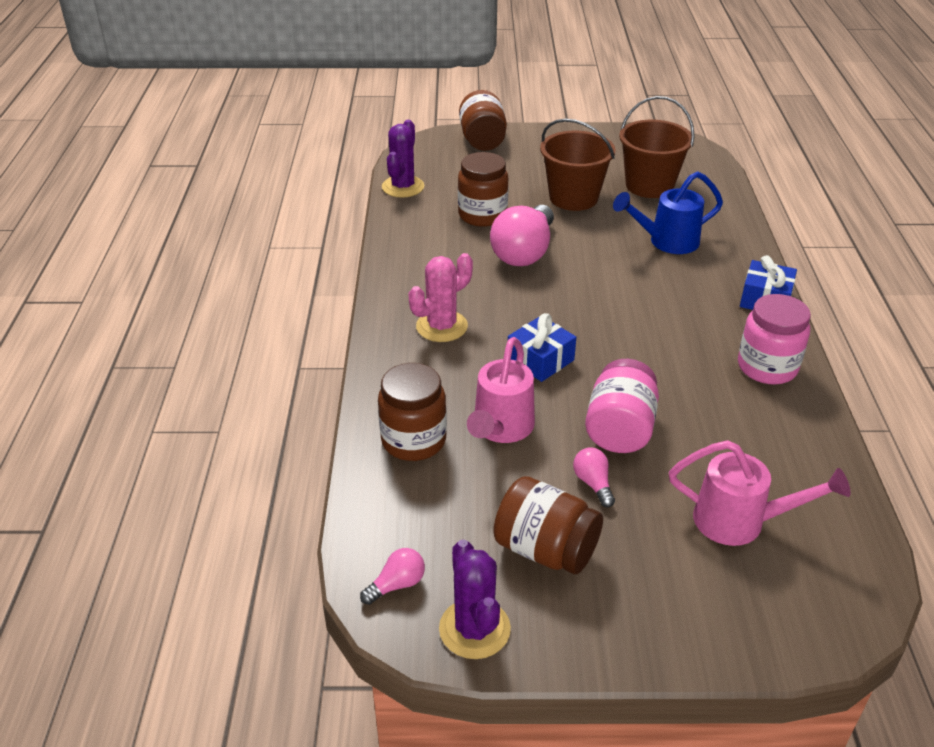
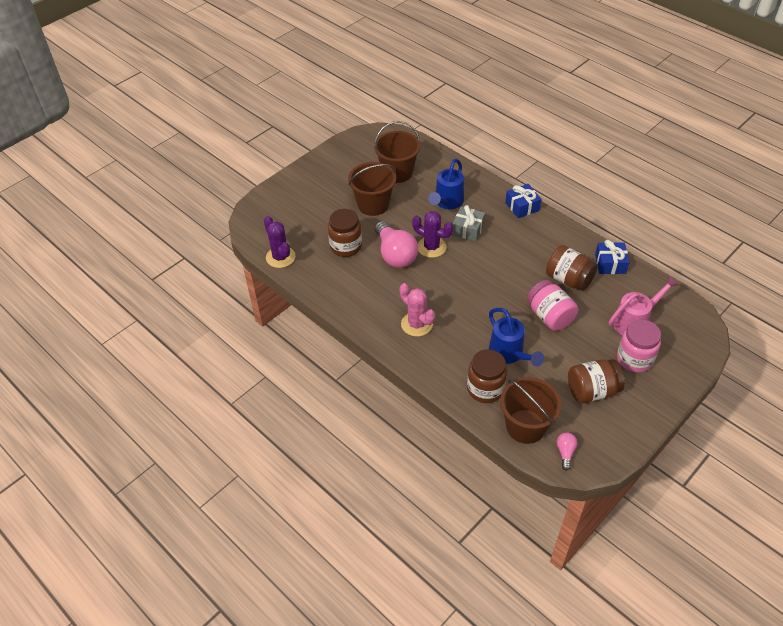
camera: 45 degrees left, 10 degrees up
(396, 515) = (525, 426): none -> brown bucket
(441, 326) = (416, 324): pink cactus -> pink cactus turned 45 degrees counterclockwise
(474, 629) = (611, 443): purple cactus -> purple cactus (431, 247)
(482, 141) = (278, 197): brown jar -> brown jar (568, 279)
(500, 429) = (509, 354): pink watering can -> blue watering can
(540, 360) = (479, 308): blue gift -> blue gift (610, 264)
(593, 483) = (572, 349): pink light bulb -> none
(652, 280) = (468, 229): none -> grey gift
(767, 367) = (562, 242): pink jar -> pink jar (634, 359)

